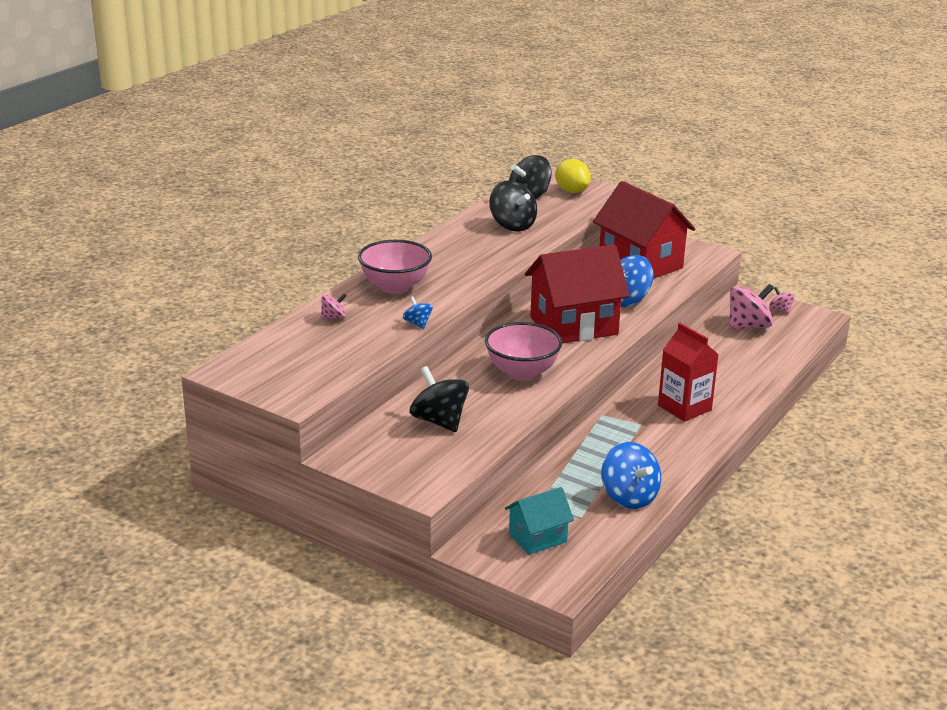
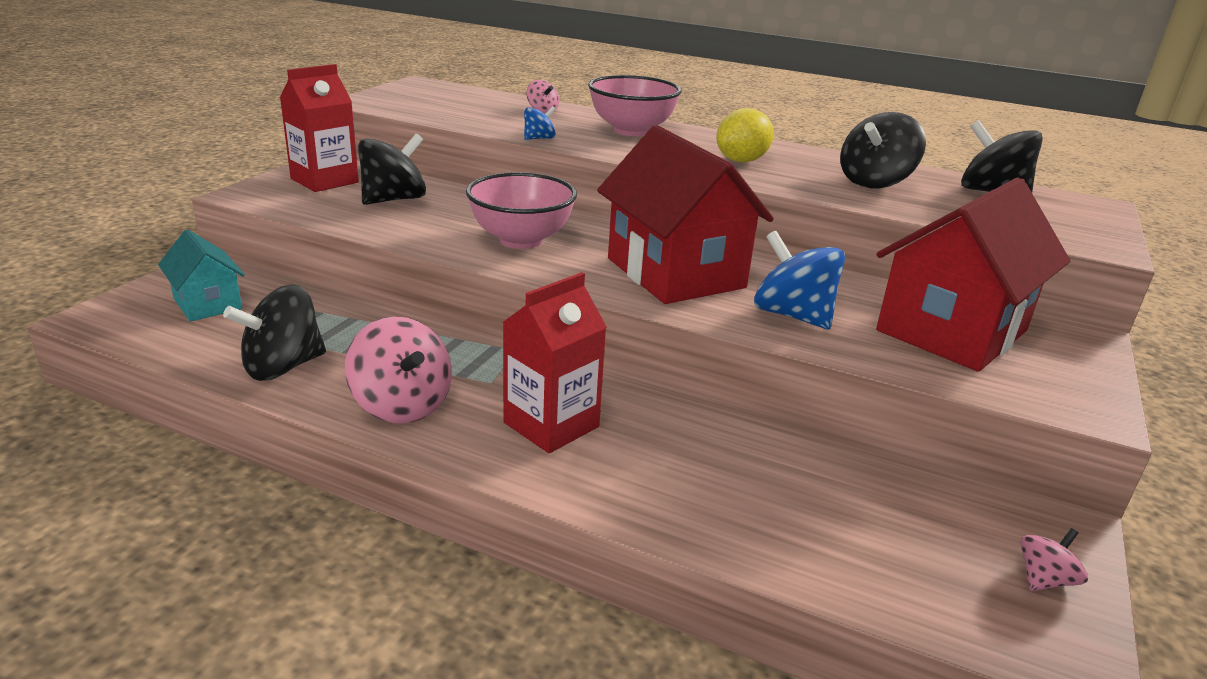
camera: 80 degrees right, 0 degrees up
(390, 454) = (324, 181): none -> red carton
(571, 191) = (1063, 219): yellow lemon -> yellow lemon (741, 161)
(629, 497) = (283, 367): blue spinning top -> black spinning top
(748, 326) = (919, 520): pink spinning top -> pink spinning top (402, 405)

